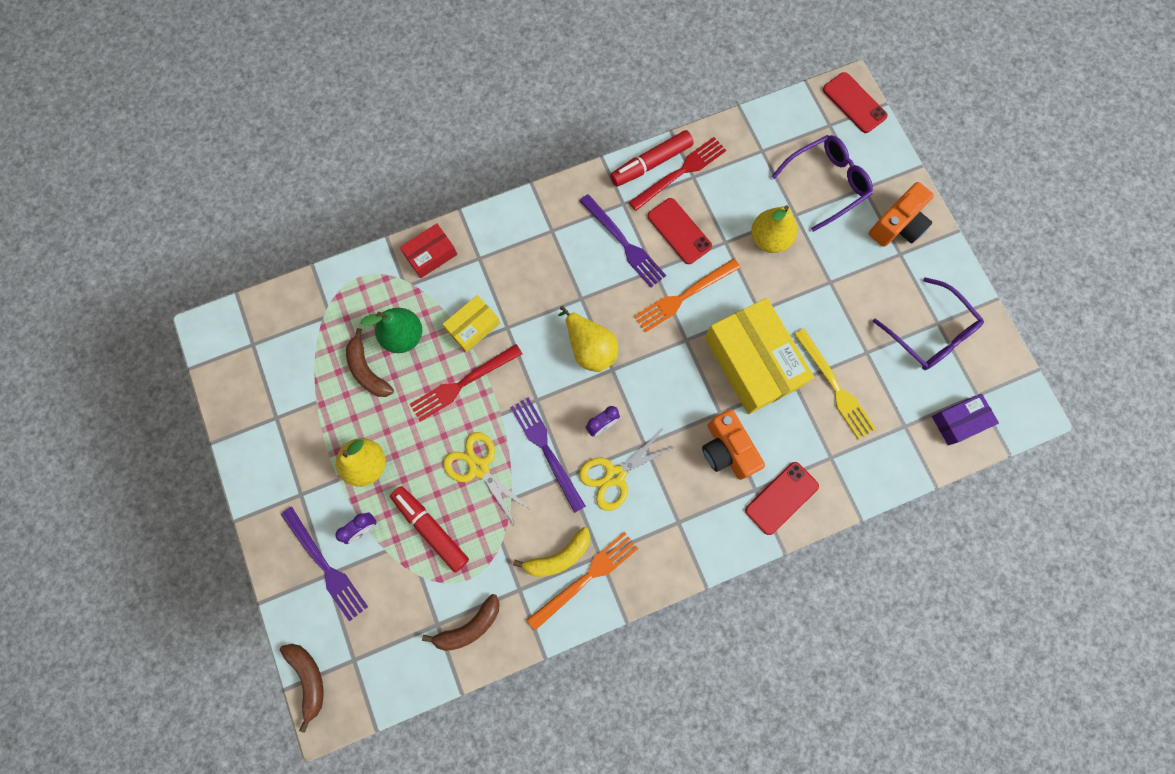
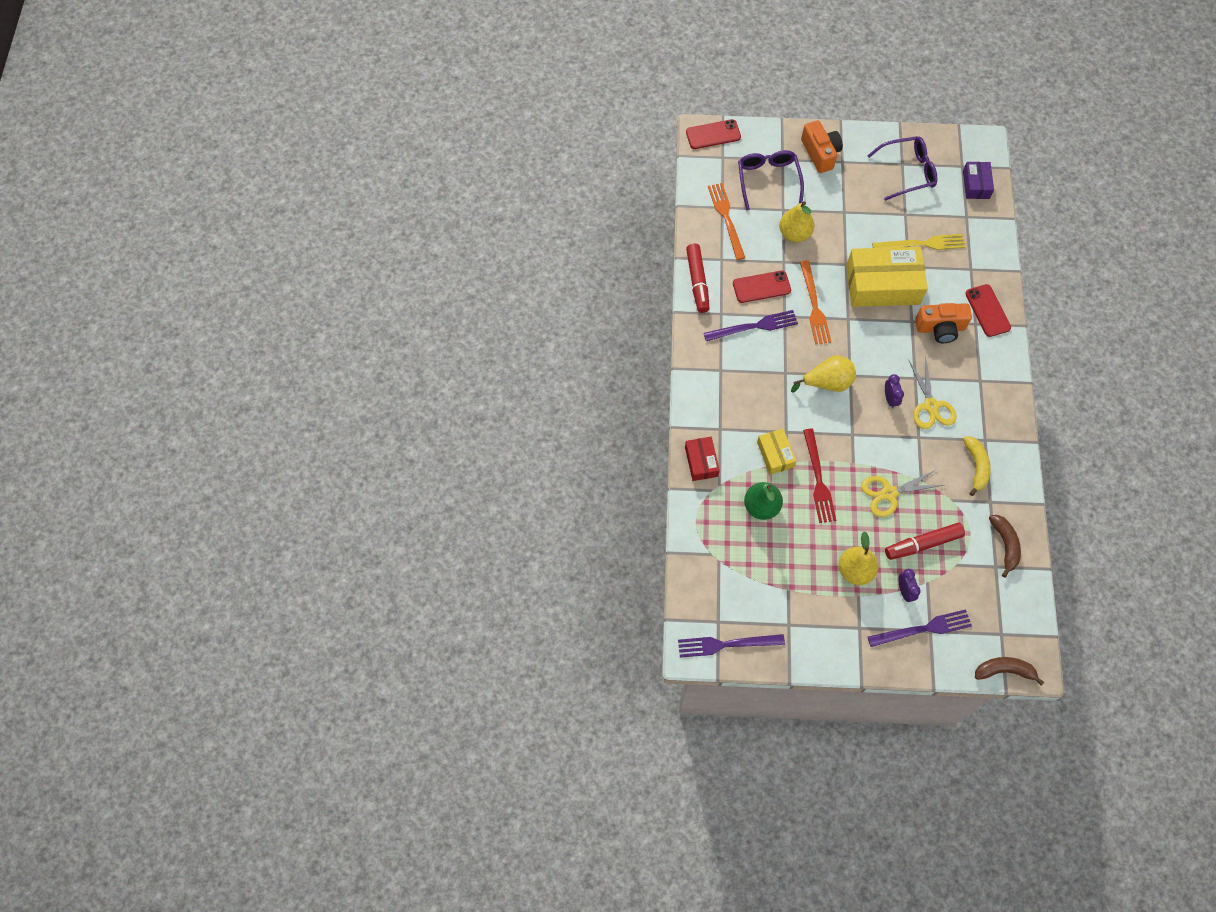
camera: 65 degrees left, 10 degrees down
(367, 370) = (778, 543): brown banana -> none
(546, 450) = (894, 443): purple fork -> purple fork (726, 644)
(586, 578) = (998, 455): orange fork -> orange fork (726, 218)
(680, 173) = (714, 266): red fork -> none

